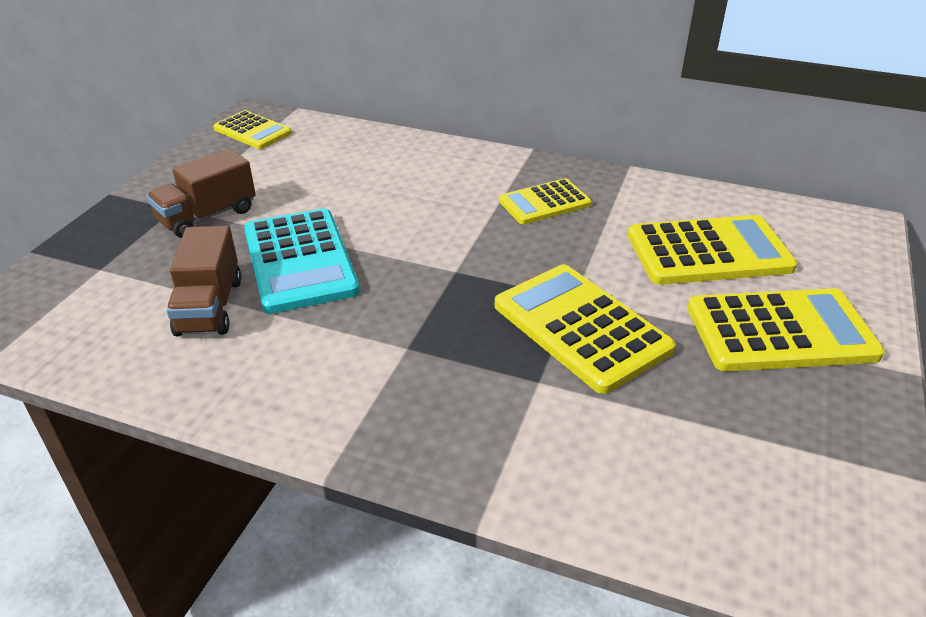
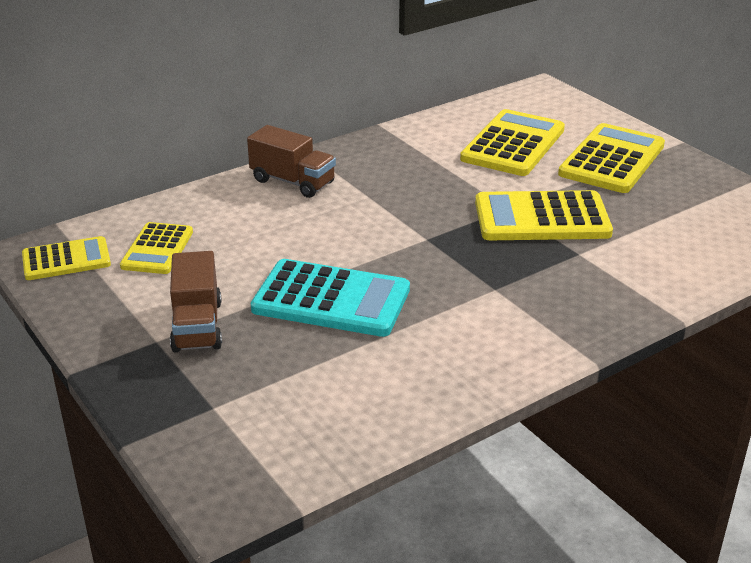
camera: 55 degrees left, 5 degrees down
(210, 307) = (346, 361): brown truck -> brown truck (292, 182)
(544, 203) = (383, 173): yellow calculator -> yellow calculator (157, 249)

